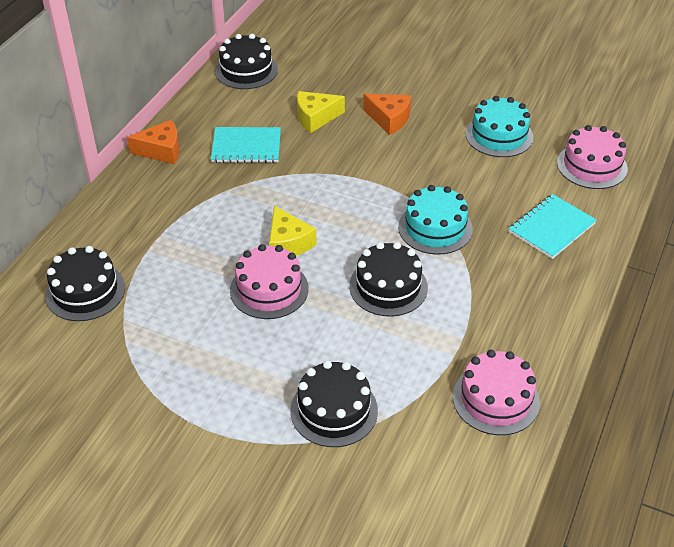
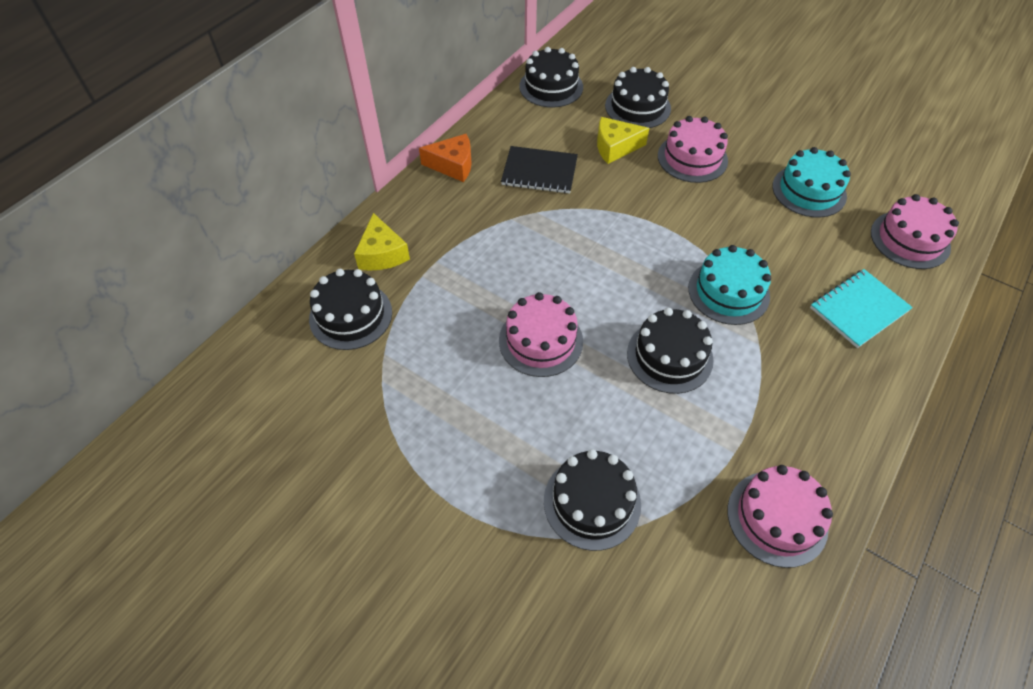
camera: 10 degrees right, 10 degrees up
(246, 147) = (539, 172): turquoise notebook -> black notebook
(288, 243) = (568, 288): yellow cheese -> yellow cheese (382, 254)
(332, 80) = (637, 107): none -> black cake
(389, 119) = (692, 158): orange cheese -> pink cake

